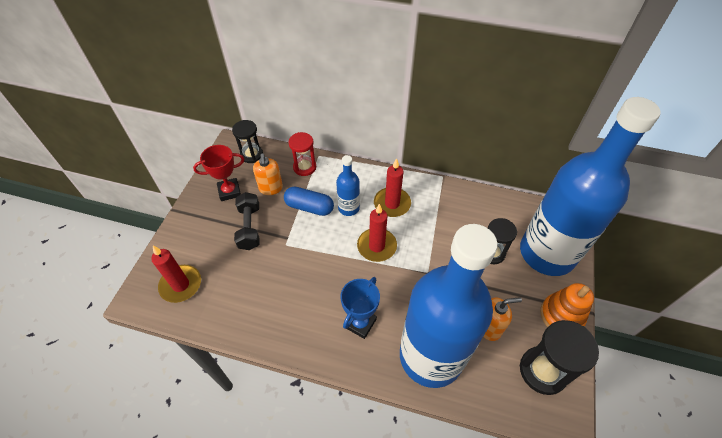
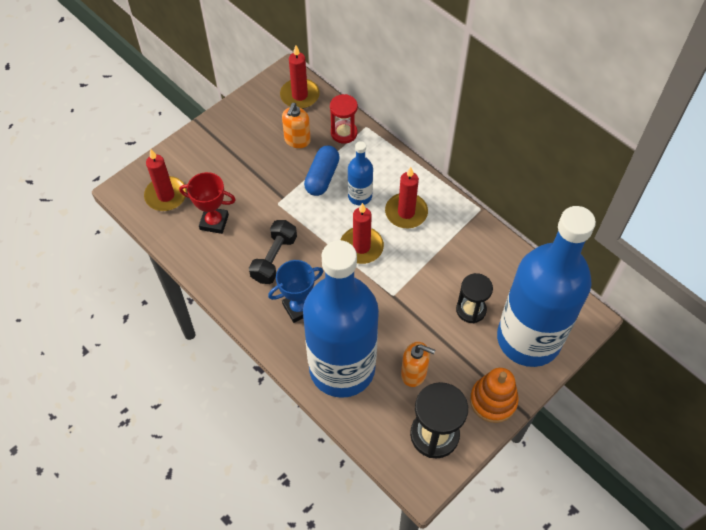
camera: 30 degrees right, 5 degrees up
(229, 191) = (256, 125): red trophy -> red trophy (214, 222)
(249, 227) = (254, 170): black dumbbell -> black dumbbell (274, 258)
(251, 155) = (300, 95): black hourglass -> red candle
(309, 207) = (322, 177): blue capsule -> blue capsule turned 60 degrees clockwise

